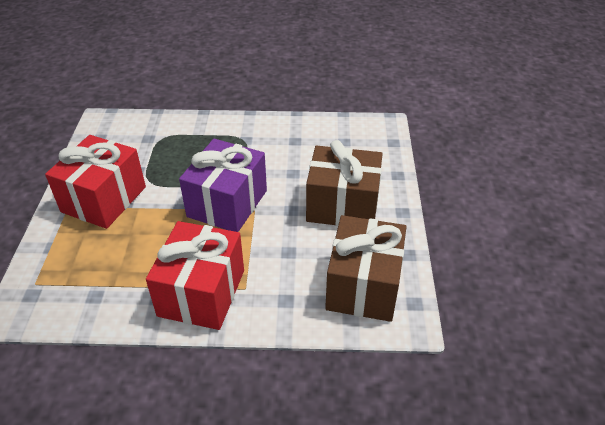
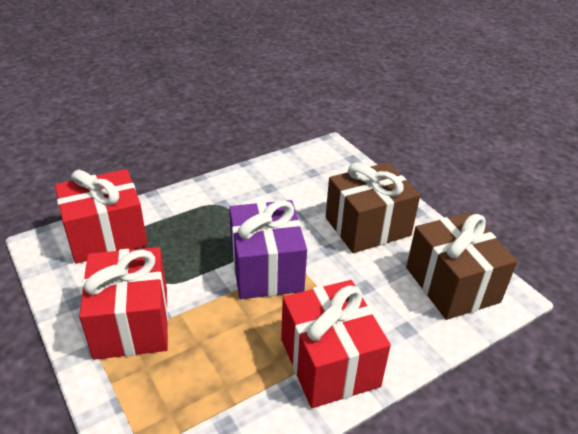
camera: 35 degrees left, 5 degrees down
(144, 131) = (106, 235): none -> red gift

